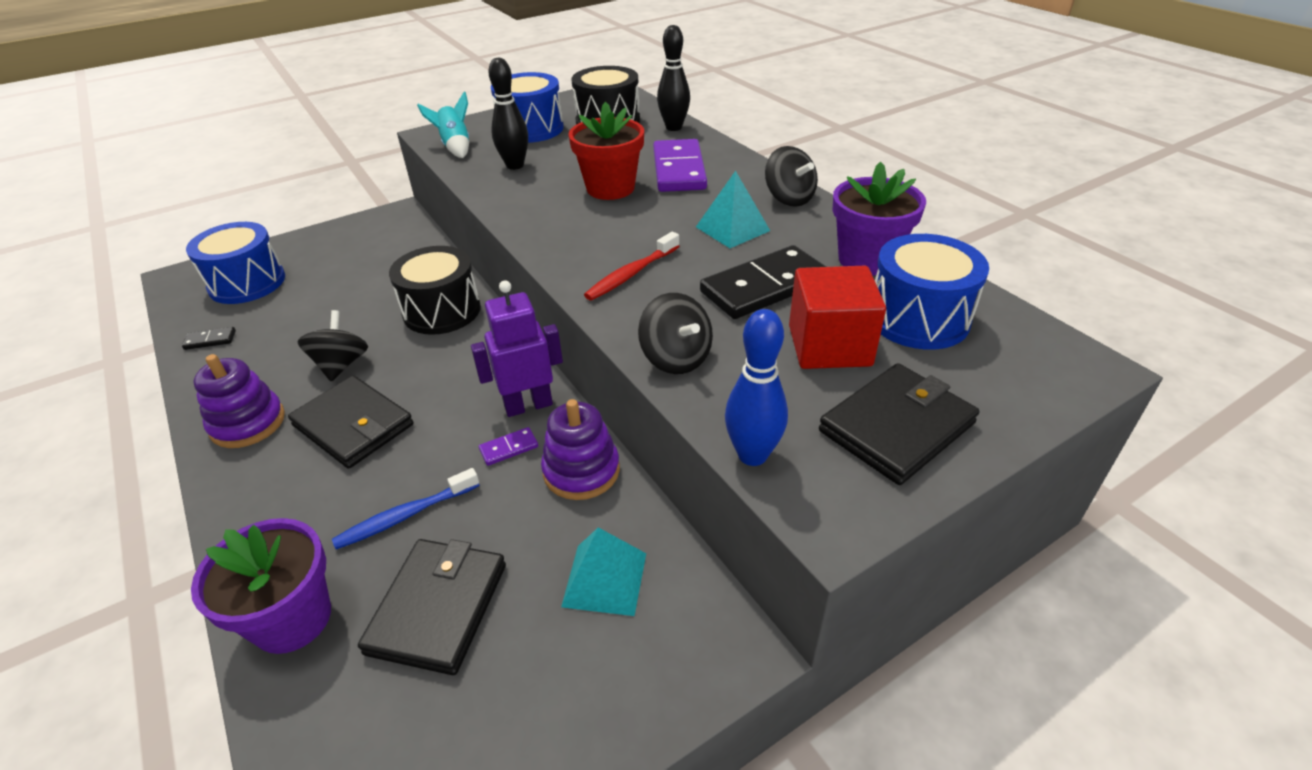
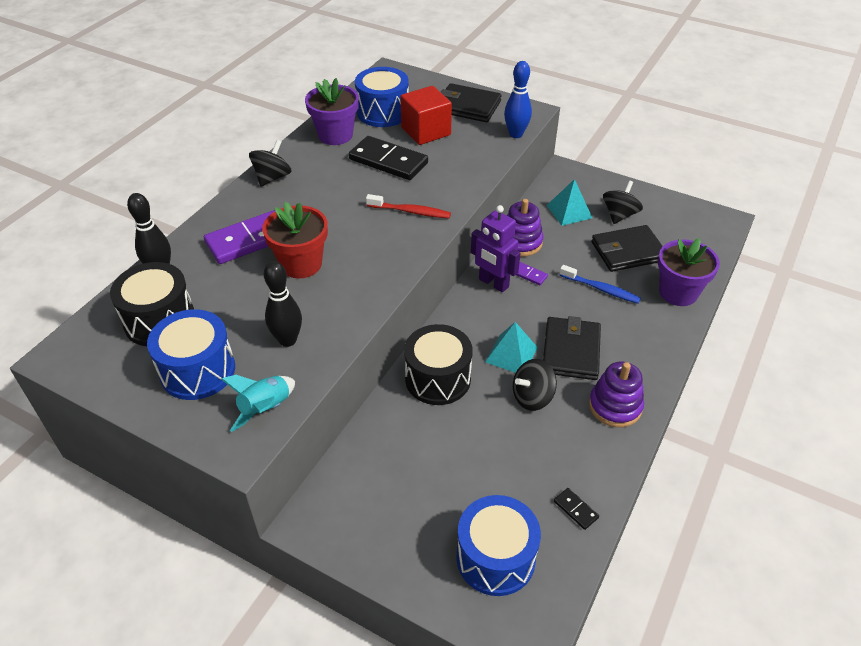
camera: 120 degrees left, 5 degrees up
(676, 358) = (473, 171): black spinning top -> black spinning top (619, 215)
(732, 229) = (329, 189): turquoise pyramid -> turquoise pyramid (511, 354)

